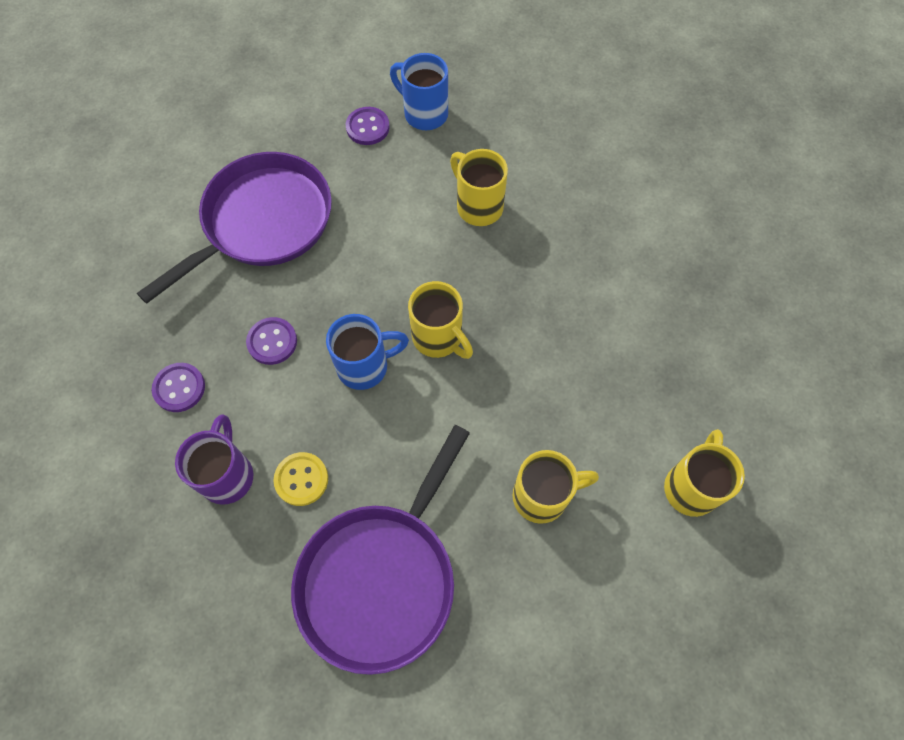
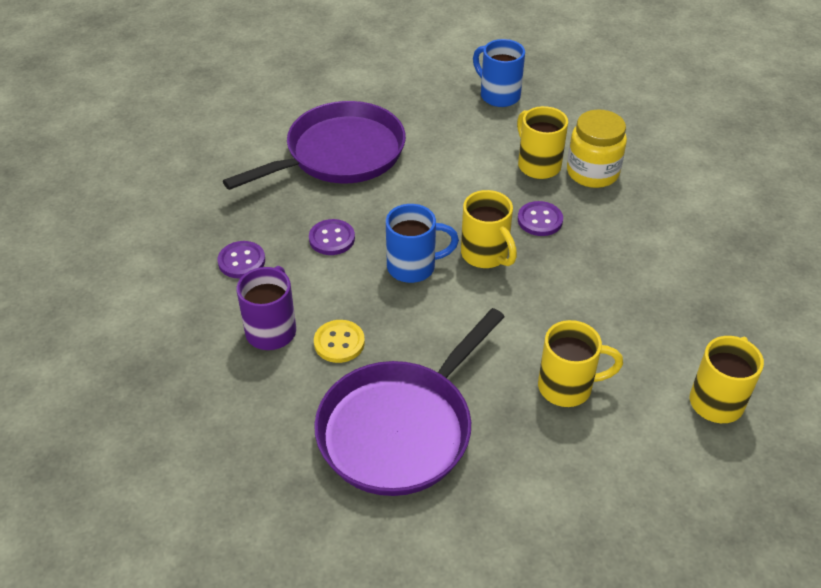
camera: 10 degrees right, 20 degrees down
(367, 127) = (446, 99): purple button -> purple button (540, 220)
(536, 208) = (592, 172): none -> yellow jar

